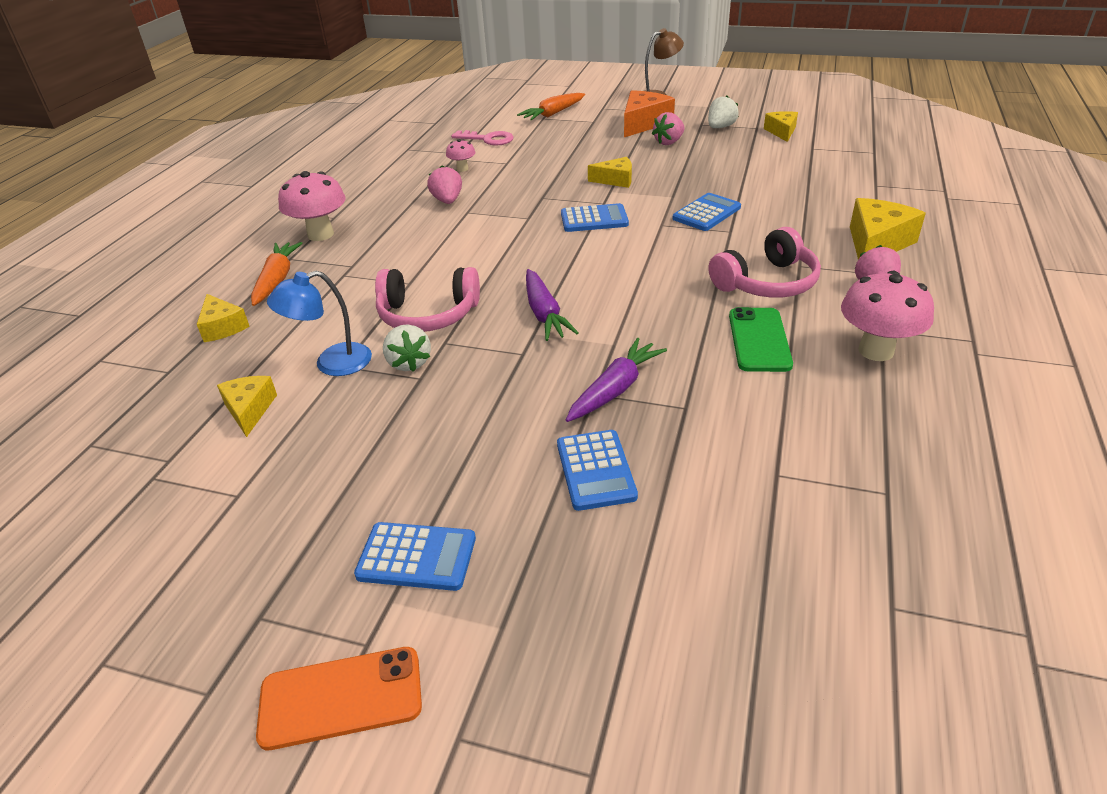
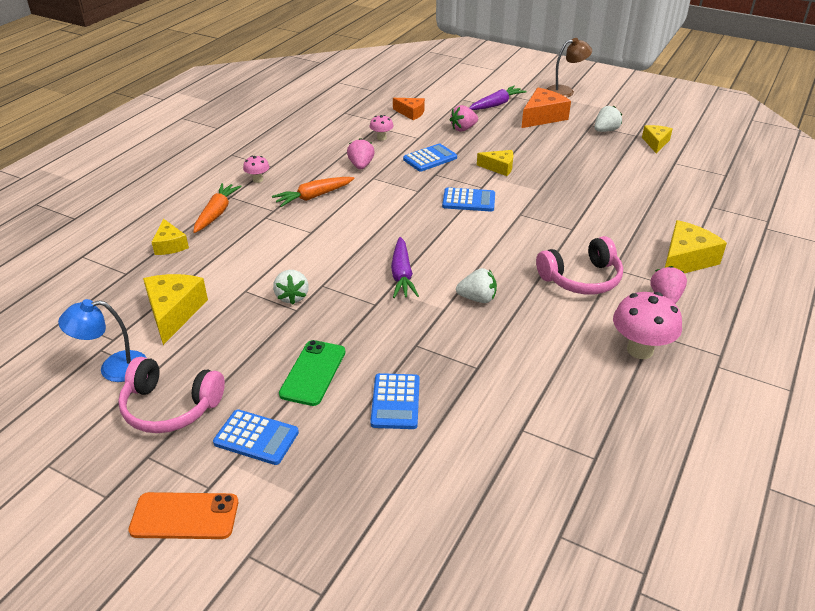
camera: 10 degrees right, 0 degrees up
(249, 410) = (174, 312): yellow cheese -> yellow cheese, size x1.62
(321, 234) = (258, 180): pink mushroom -> pink mushroom, size x0.52
(332, 363) = (238, 287): blue lamp -> blue lamp (113, 368)
(428, 314) = (317, 260): pink headphones -> pink headphones (170, 406)
(488, 139) = (411, 113): pink key -> orange cheese
(553, 114) = (471, 96): orange carrot -> orange carrot (314, 197)
(615, 389) = (431, 344): purple carrot -> purple carrot (496, 104)
(650, 325) = (477, 298): none -> white strawberry
(669, 142) = (556, 138): pink strawberry -> pink strawberry (463, 129)
(706, 213) = (560, 210): blue calculator -> blue calculator (430, 158)
(759, 340) = (554, 325): green phone -> green phone (313, 373)

